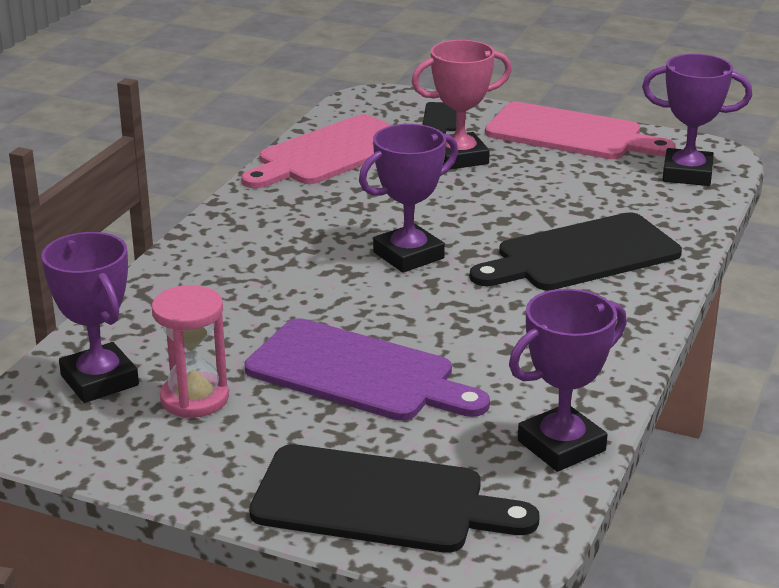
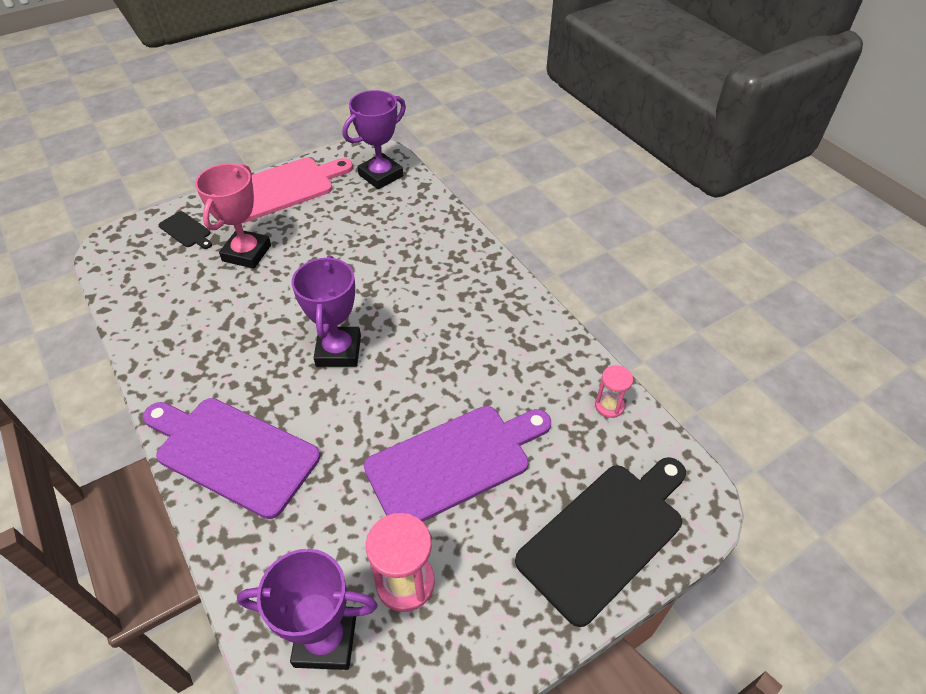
camera: 55 degrees left, 20 degrees up
(227, 256) = (232, 453): none -> purple cutting board
(331, 153) = (159, 311): pink cutting board -> none
(561, 446) = (609, 406): purple trophy -> pink hourglass
(581, 255) = (421, 272): black cutting board -> none

